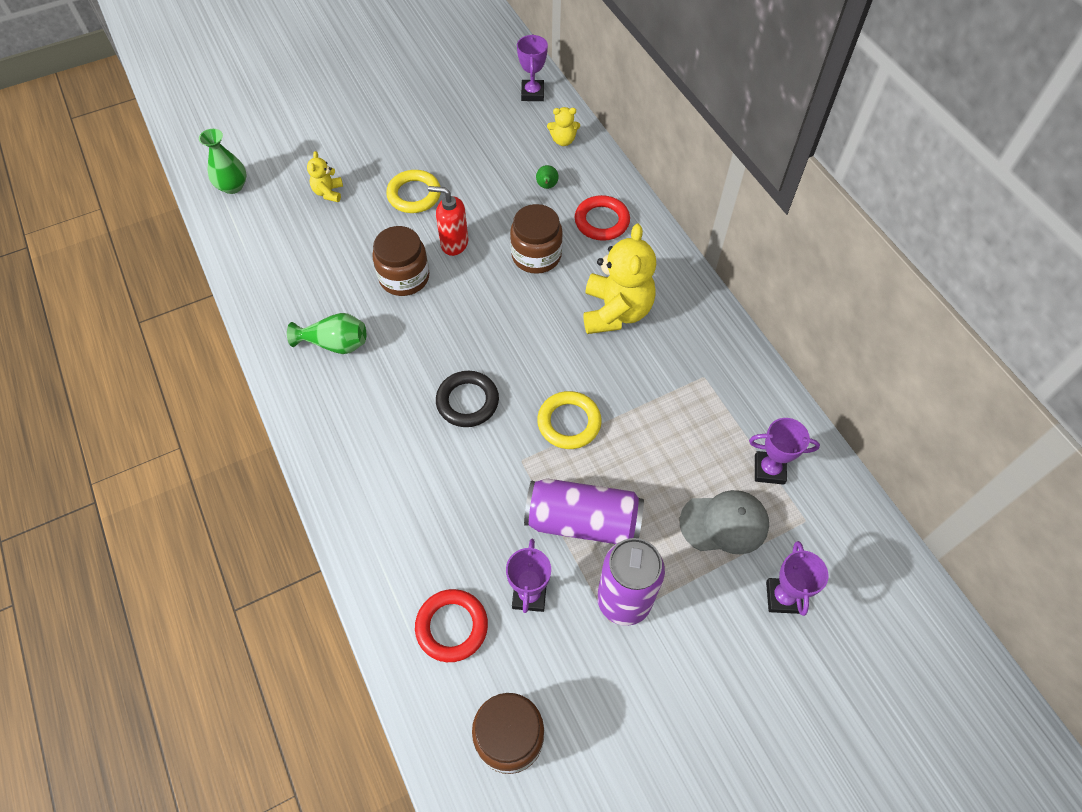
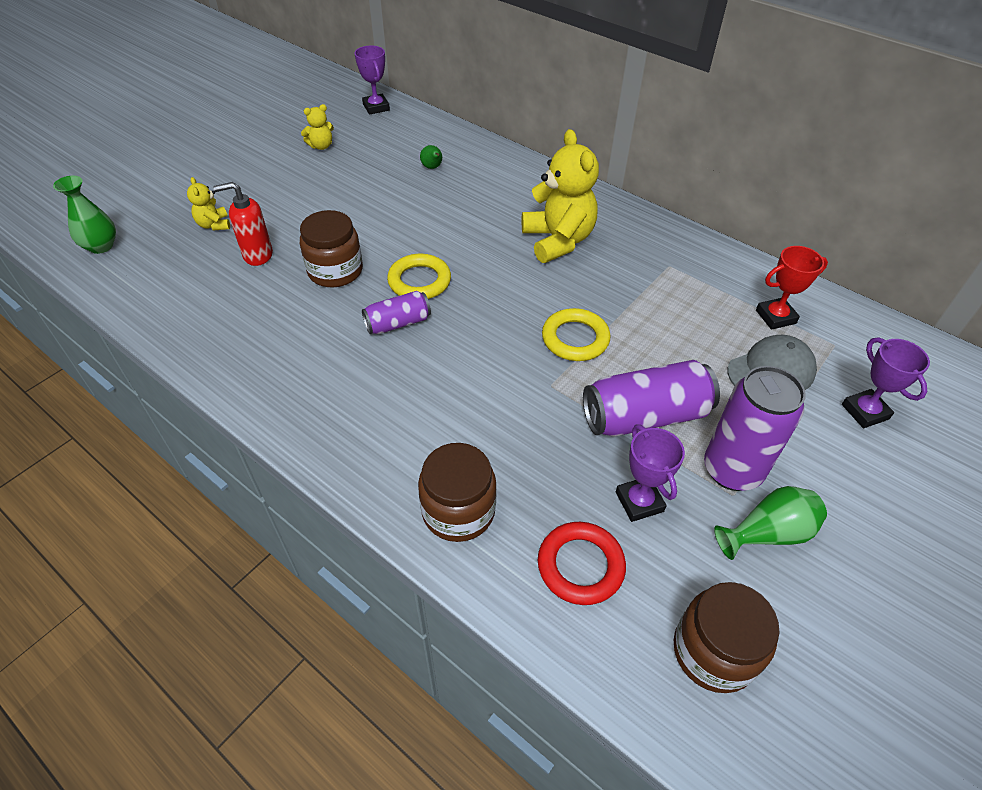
camera: 25 degrees left, 10 degrees down
(335, 344) = (293, 347): green vase -> green vase (768, 533)
(414, 195) = (306, 204): yellow ring -> yellow ring (419, 281)
(429, 350) = (398, 323): none -> purple can
(454, 243) = (370, 231): red soap dispenser -> red soap dispenser (257, 255)
(467, 401) = (464, 353): black ring -> none
(536, 255) = (456, 219): brown jar -> brown jar (458, 511)
(563, 140) = (426, 132): yellow teddy bear -> yellow teddy bear (321, 146)
(601, 221) = (499, 179): red ring -> none
(769, 469) = (775, 317): purple trophy -> red trophy

